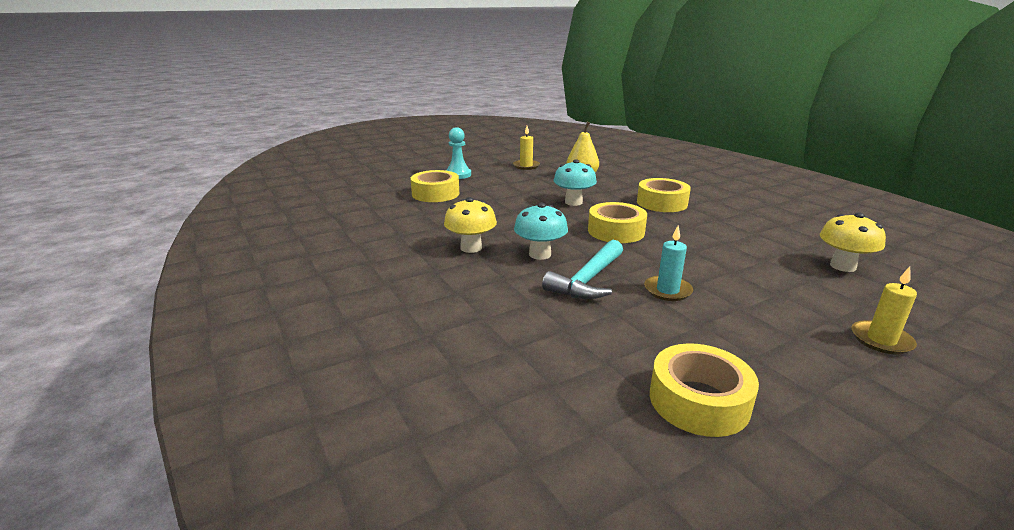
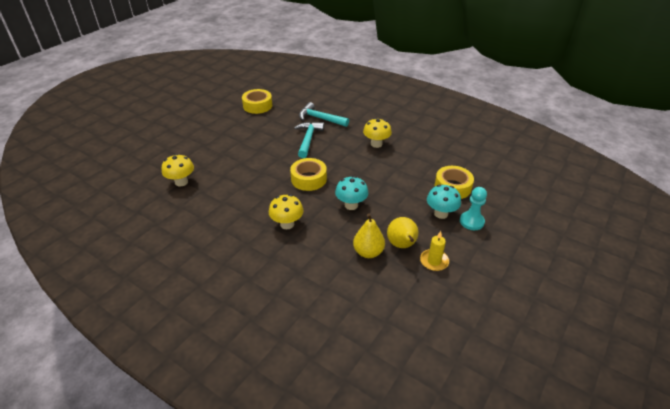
camera: 155 degrees right, 15 degrees up
(535, 314) = (320, 119): none -> turquoise hammer
(540, 254) = (339, 149): turquoise mushroom -> turquoise mushroom (441, 214)
(545, 175) = (402, 245): none -> yellow pear
(662, 203) = (287, 224): yellow tape -> yellow mushroom
(667, 290) = (271, 143): turquoise candle -> none
(881, 340) = (189, 140): yellow candle -> none

